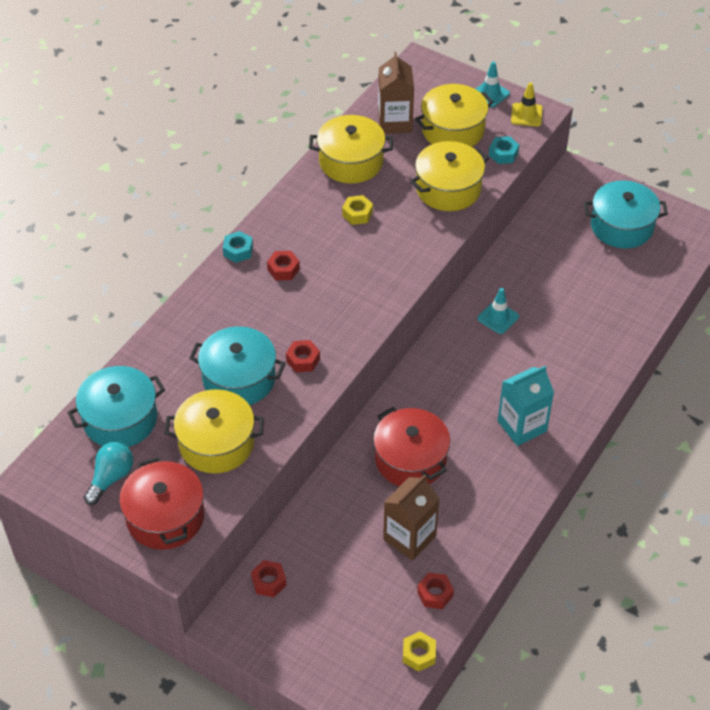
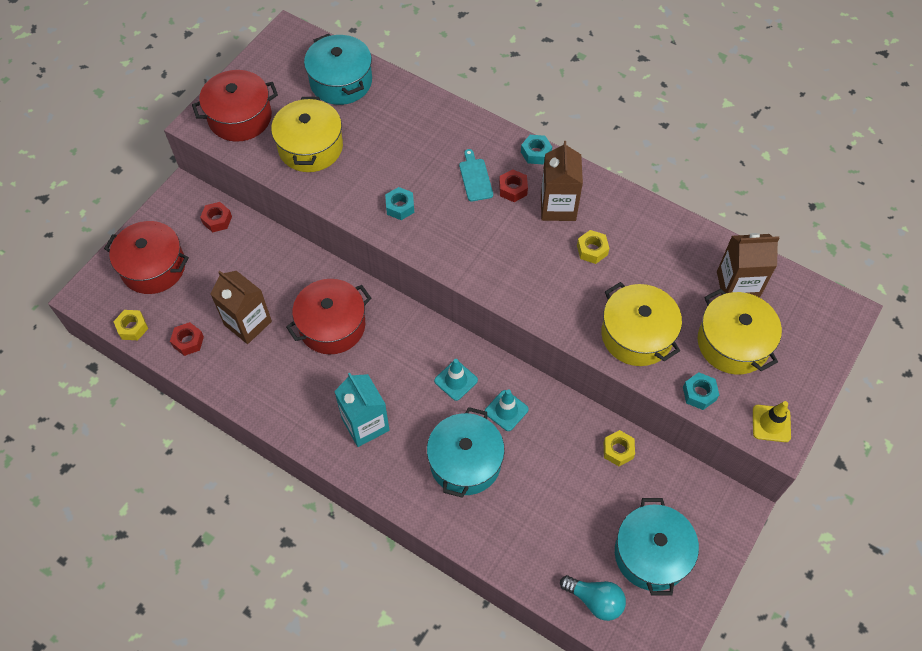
camera: 90 degrees right, 10 degrees up
(111, 478) = (282, 80): turquoise light bulb -> turquoise light bulb (595, 600)
(239, 379) = (380, 160): turquoise pot -> turquoise pot (465, 462)
(267, 298) = (475, 178): none -> turquoise cutting board
(303, 360) = (400, 207): red nut -> turquoise nut
(306, 236) = (558, 206): none -> brown carton
(335, 643) = (153, 267): none -> red pot
(351, 162) = (669, 244): yellow pot -> none
(490, 94) = (802, 385): turquoise traffic cone -> turquoise traffic cone (456, 380)
(530, 242) = (618, 450): none -> yellow nut

